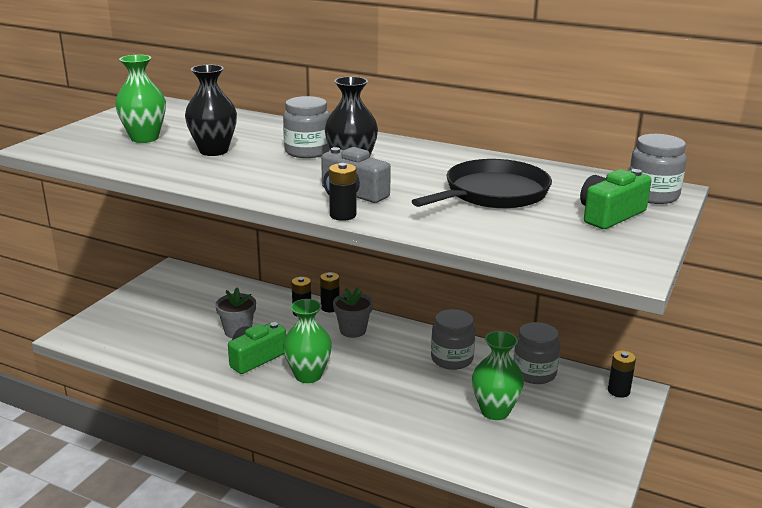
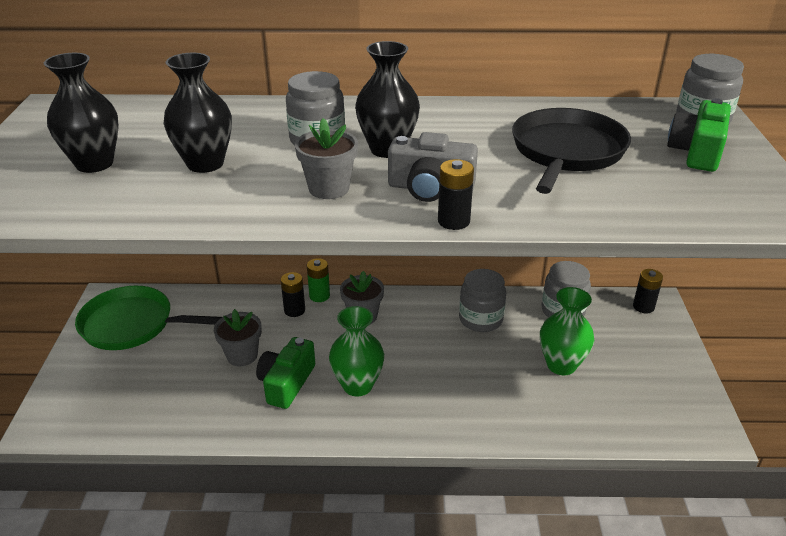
camera: 25 degrees left, 10 degrees up
(144, 138) = (94, 164): green vase -> black vase
(176, 291) = (132, 324): none -> green pan
(279, 180) = (329, 188): none -> grey flower pot
(330, 308) = (319, 296): black battery -> green battery

